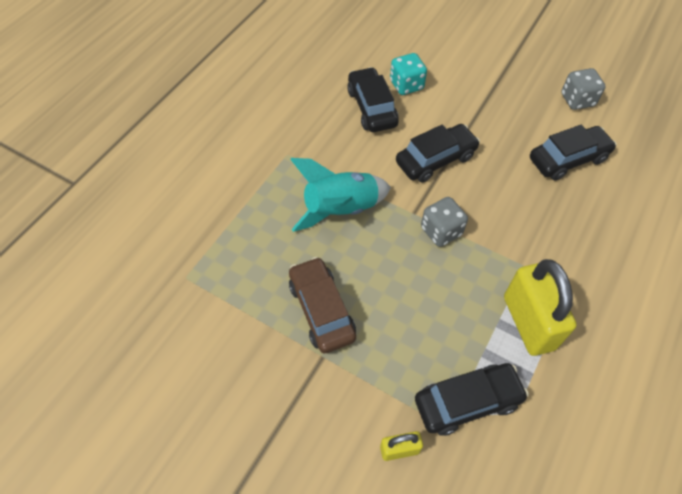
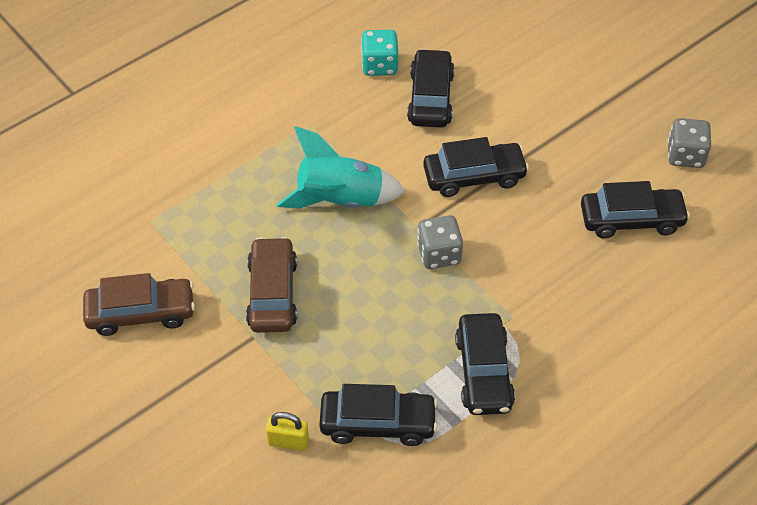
camera: 20 degrees right, 5 degrees down
(212, 368) = (141, 313): none -> brown car
(406, 85) = (485, 82): turquoise dice -> turquoise dice (379, 65)
(528, 322) = (483, 372): yellow padlock -> black car

